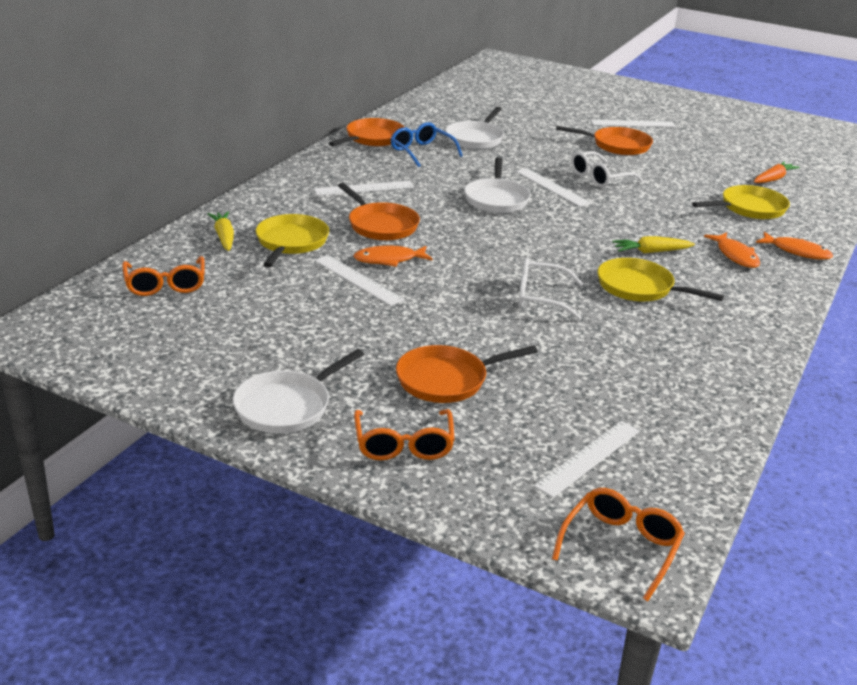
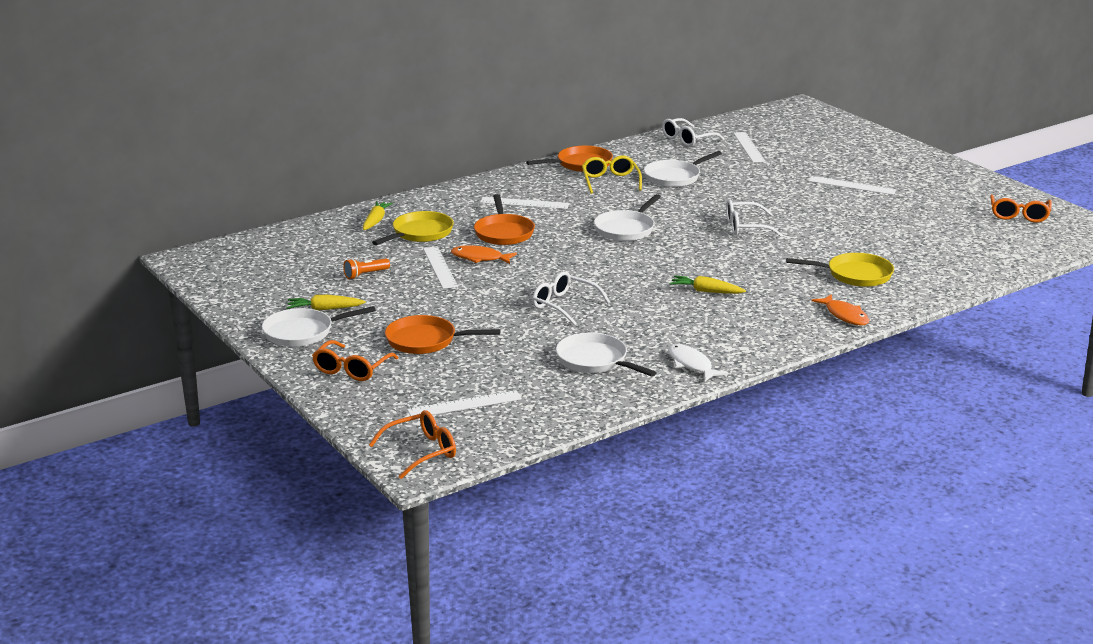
camera: 30 degrees right, 5 degrees down
(165, 285) = (302, 245): orange glasses -> orange glasses (1019, 215)
(281, 365) = (325, 309): none -> yellow carrot
(283, 307) = (365, 275): none -> orange flashlight
(421, 152) = (610, 181): blue glasses -> yellow glasses
(442, 101) = (687, 139): none -> white glasses
(552, 187) = (690, 227): white ruler -> white ruler (749, 147)
(617, 145) = (805, 203): orange pan -> none
(639, 288) = (656, 314): yellow pan -> none
(651, 359) = (595, 361): none -> white pan
(735, 255) = (780, 308): orange fish -> none
(744, 339) = (691, 364): none -> white fish
(773, 179) = (922, 255): orange carrot -> none

